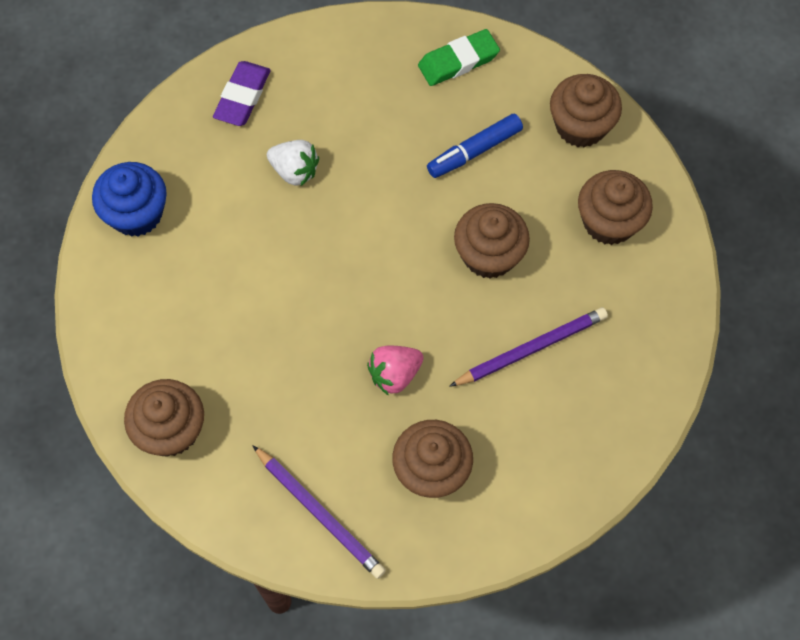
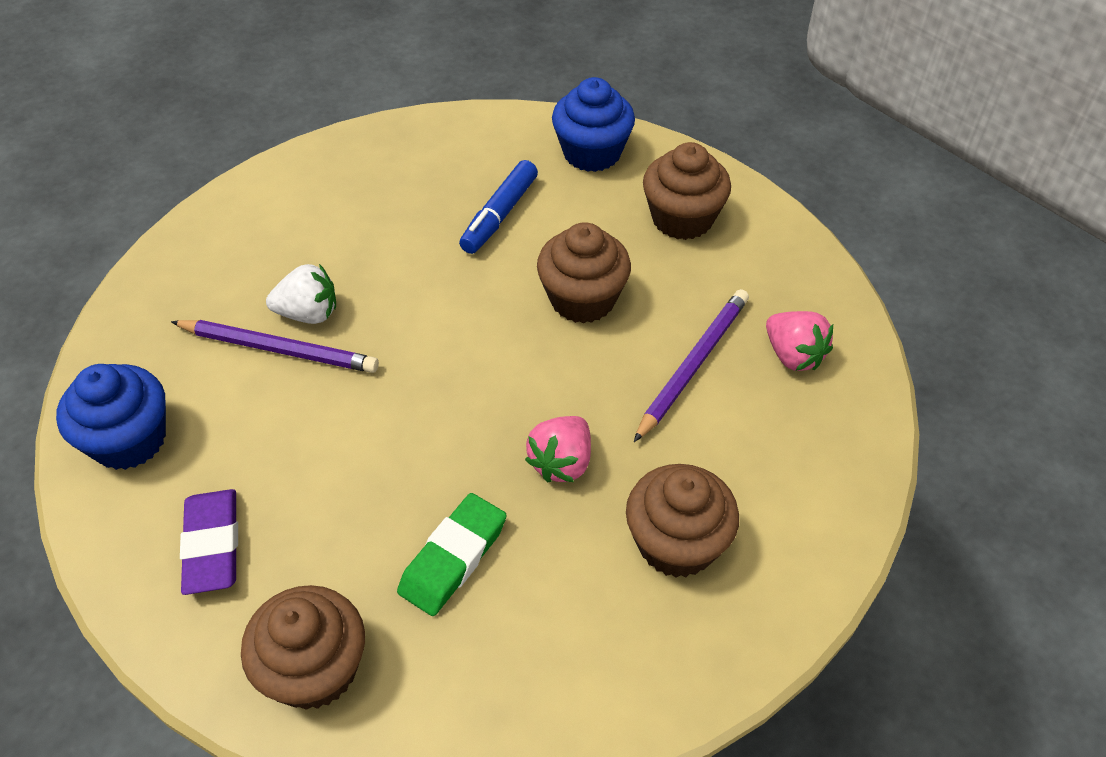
camera: 30 degrees left, 15 degrees down
(243, 97) = (202, 269): purple eraser -> purple eraser (213, 545)
(319, 513) = (575, 666): purple pencil -> purple pencil (278, 349)
(458, 61) = (428, 148): green eraser -> green eraser (453, 558)
(580, 126) = (592, 153): brown cupcake -> blue cupcake
(608, 379) = (793, 355): none -> pink strawberry

